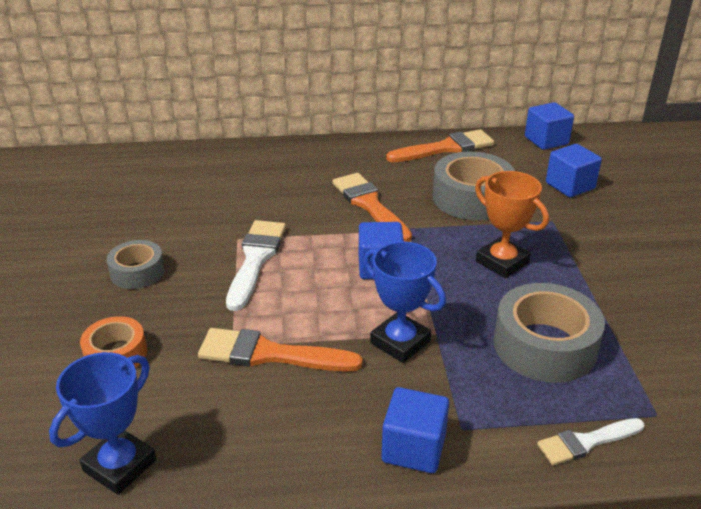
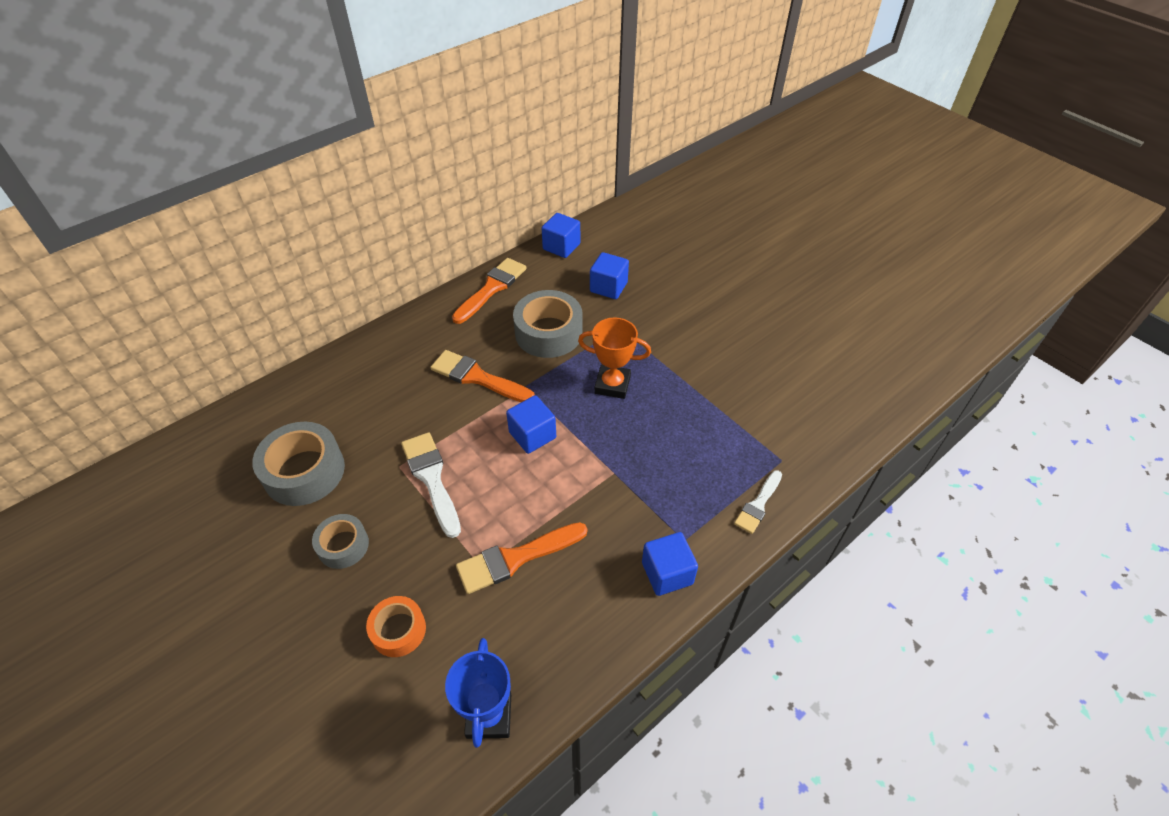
camera: 35 degrees left, 15 degrees up
(400, 342) = (596, 494): blue trophy -> none
(544, 345) = (687, 443): grey tape -> grey tape (304, 471)

